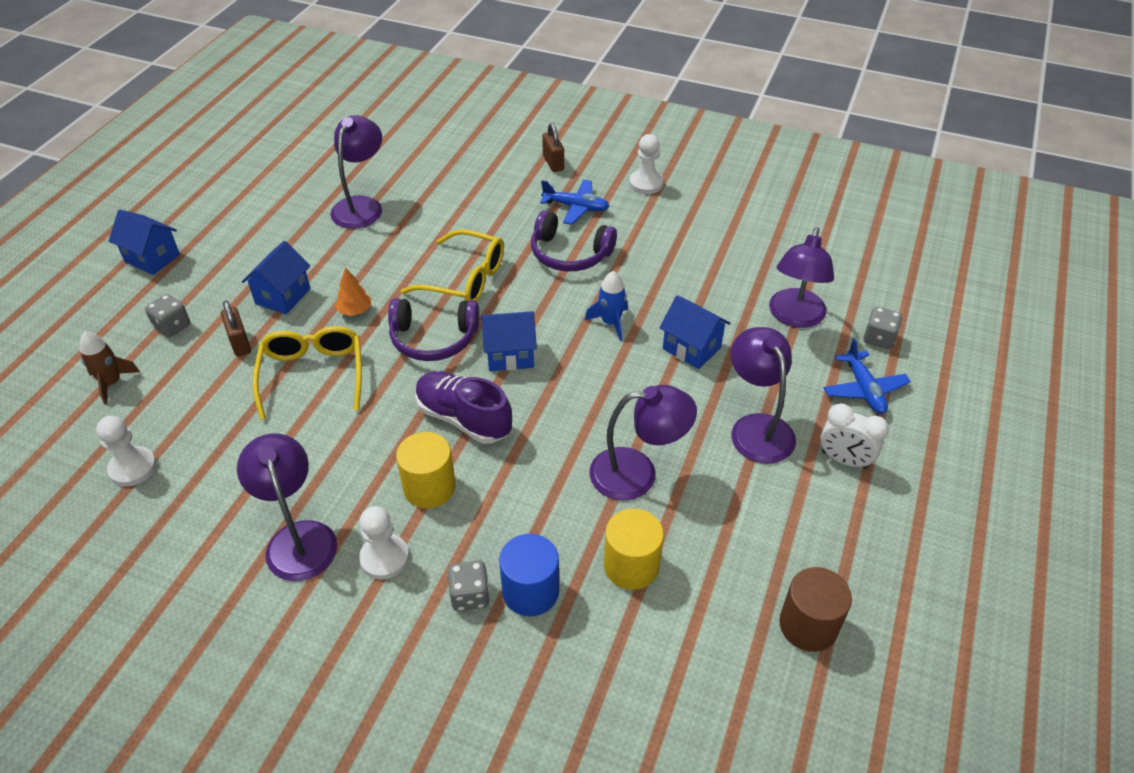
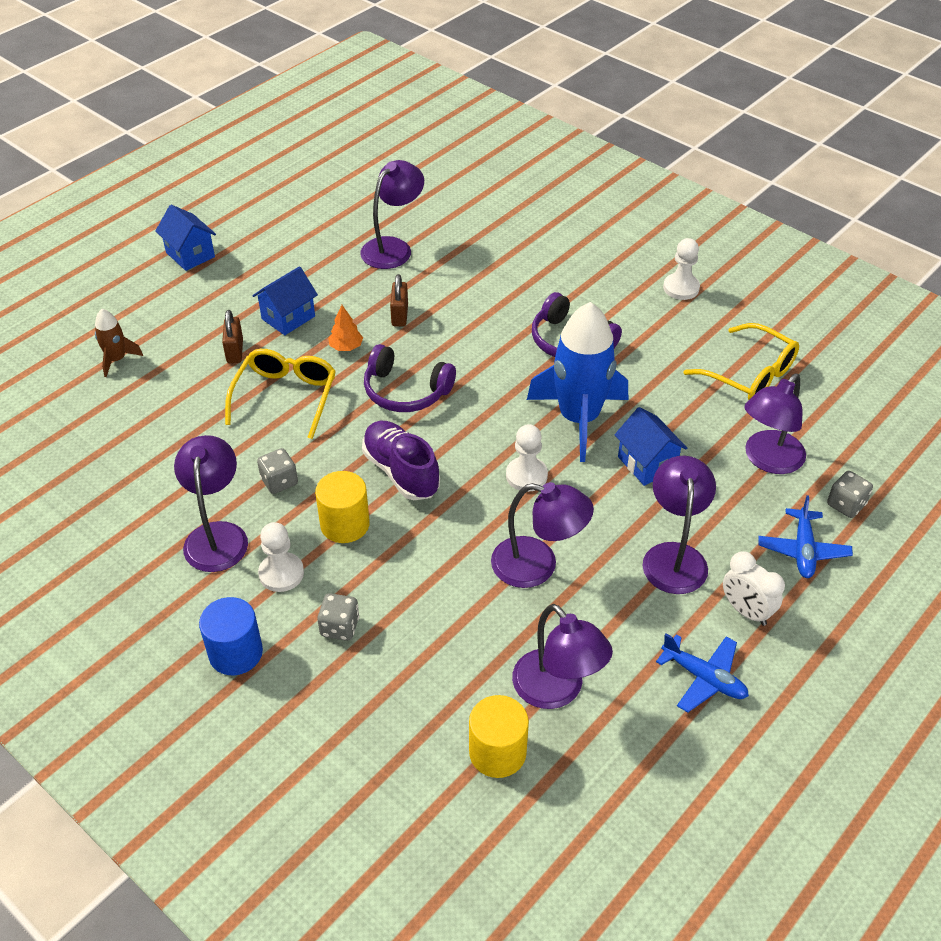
camera: 20 degrees right, 0 degrees up
(133, 468) = (107, 437): white pawn -> white pawn (526, 475)
(172, 326) = (184, 322): grey dice -> grey dice (279, 481)
(465, 279) = (459, 342): yellow glasses -> yellow glasses (750, 375)
(510, 355) = (469, 425): blue house -> none
(530, 591) = (393, 640): blue cylinder -> blue cylinder (235, 653)
(553, 163) = (596, 245): brown padlock -> brown padlock (399, 315)
(576, 207) = (598, 296): blue plane -> blue plane (704, 678)
(610, 322) = (579, 418): blue rocket -> blue rocket, size x2.16
(631, 566) = (493, 645): yellow cylinder -> yellow cylinder (497, 752)
(713, 591) = (557, 690): none -> purple lamp
(808, 625) = (631, 748): brown cylinder -> none

